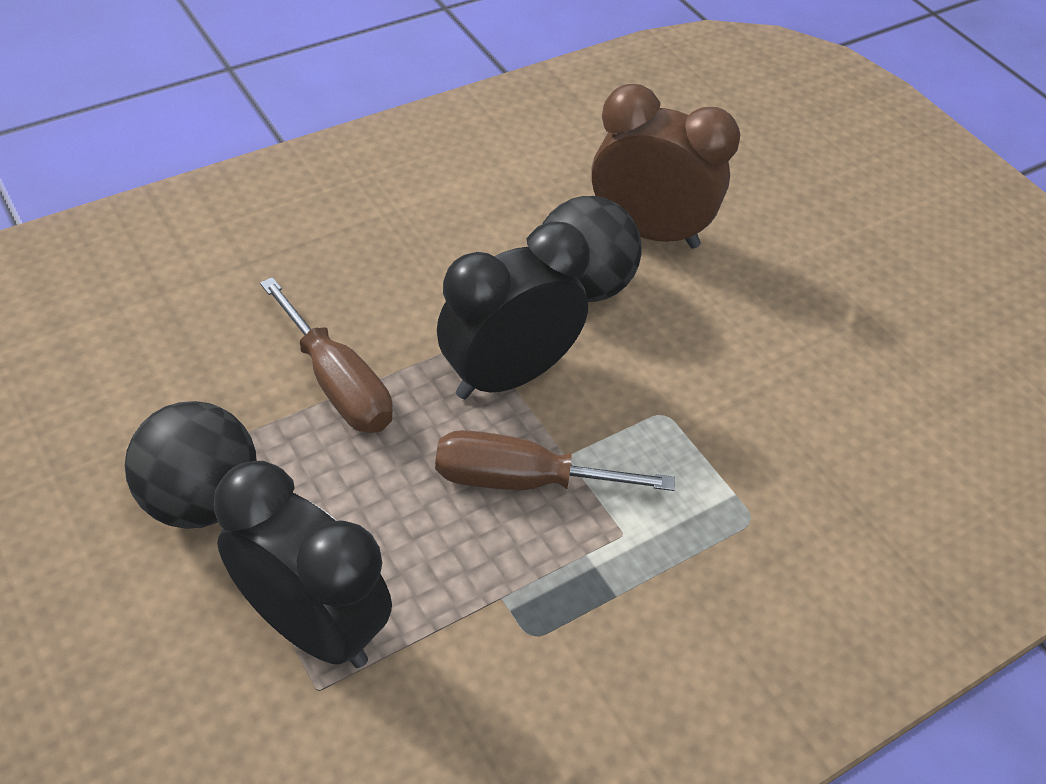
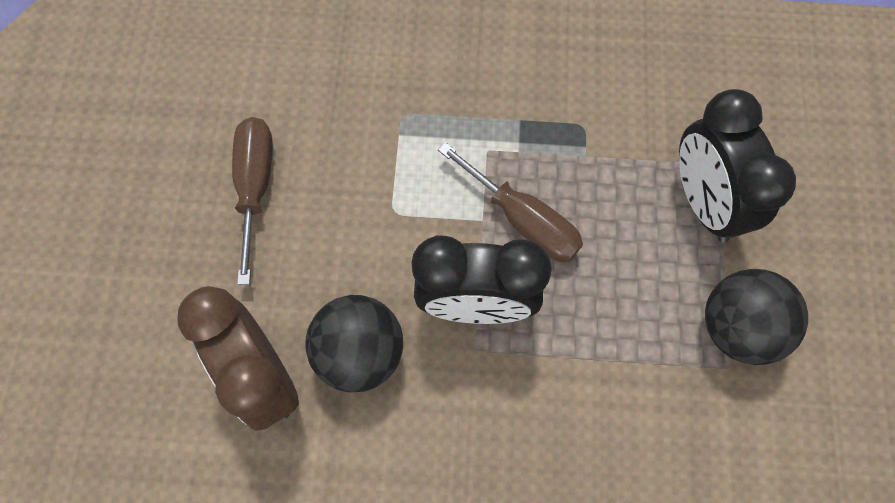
camera: 140 degrees left, 20 degrees up
(337, 383) = (601, 370): brown screwdriver -> brown screwdriver (255, 187)

